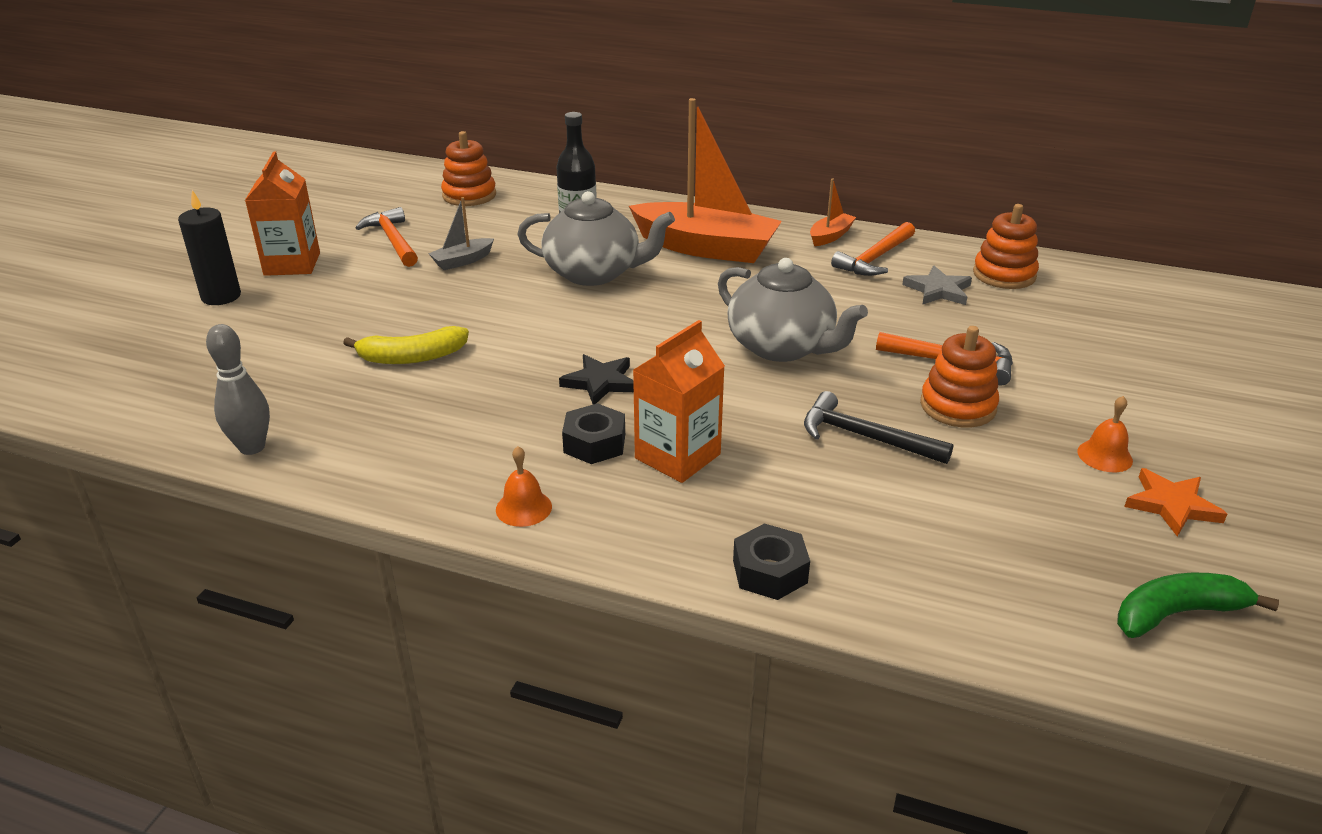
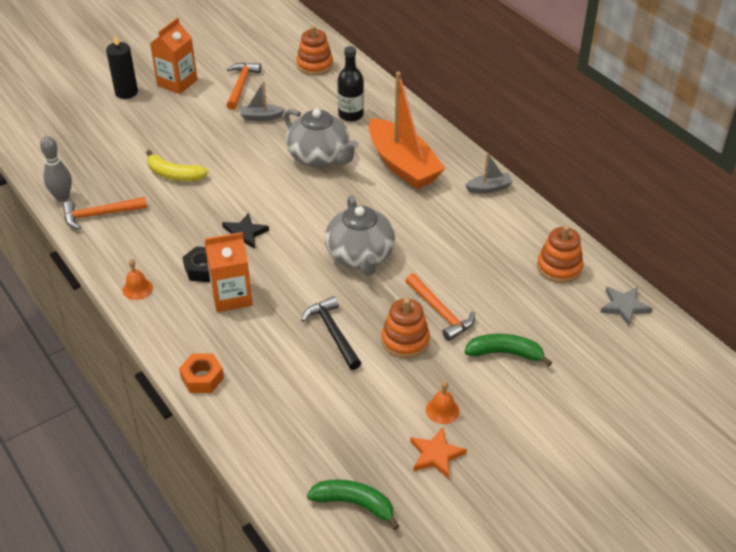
camera: 35 degrees right, 10 degrees up
(770, 571) = (202, 378): black nut -> orange nut
(830, 236) = (489, 188): orange boat -> grey boat
(874, 259) = (493, 218): orange hammer -> orange hammer (99, 215)
(938, 290) = (501, 259): grey star -> grey star (624, 306)
(1076, 370) = (505, 353): none -> green banana

